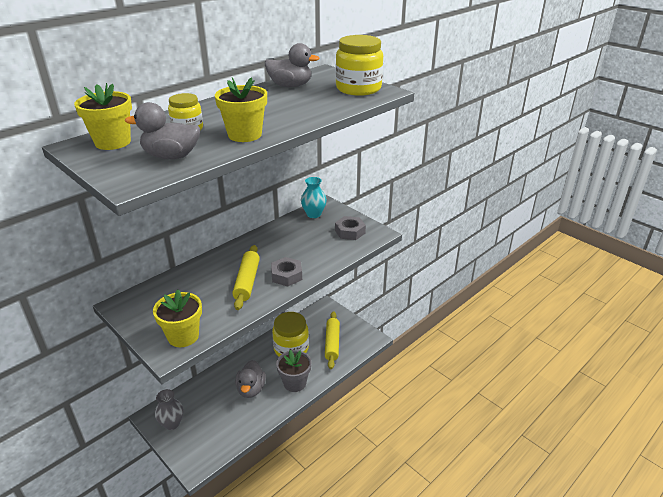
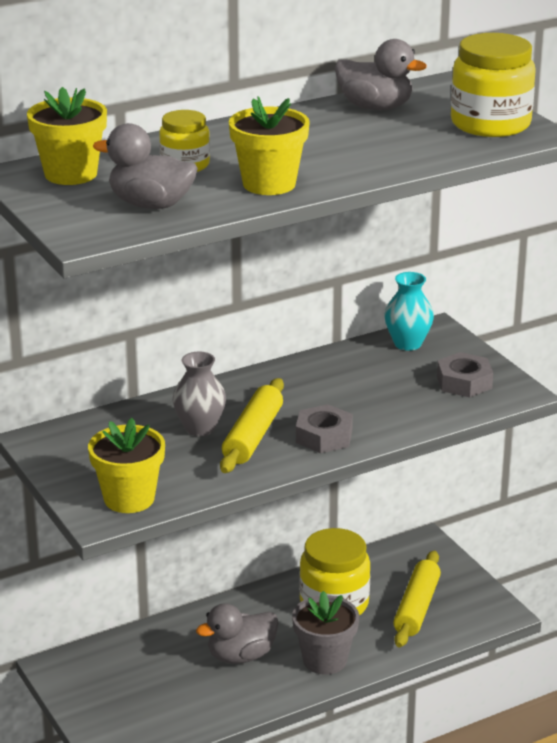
camera: 15 degrees right, 5 degrees down
(172, 423) = (89, 683): grey vase -> grey vase (200, 428)
(251, 389) = (241, 656): grey duck -> grey duck turned 45 degrees clockwise

